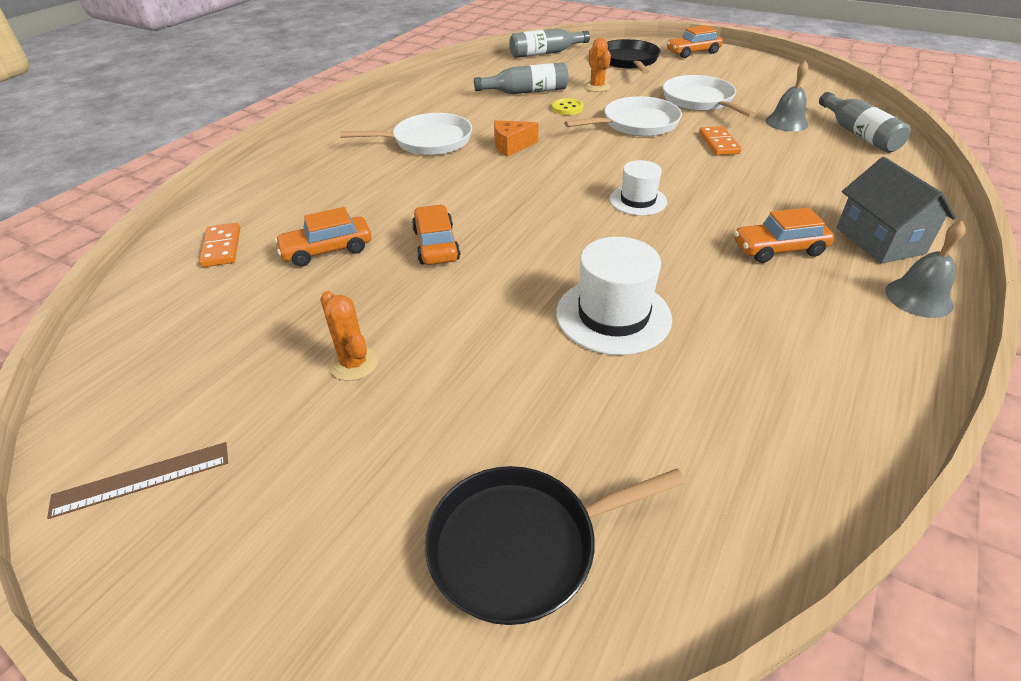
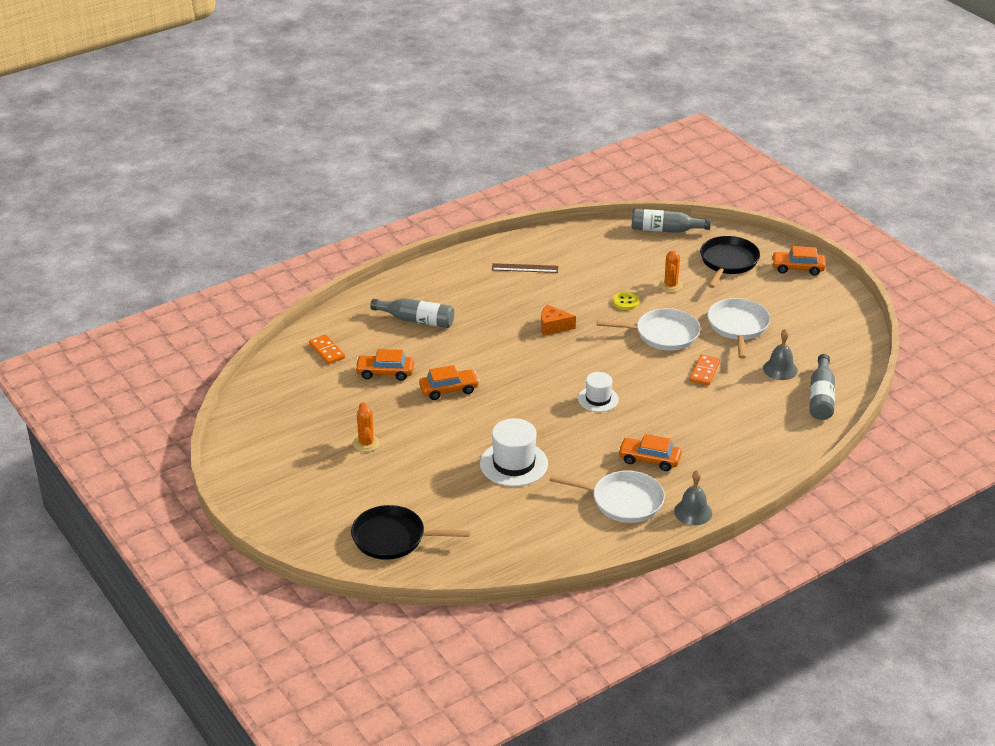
camera: 25 degrees right, 5 degrees down
(141, 479) = (255, 462): brown ruler -> brown ruler (525, 268)
(221, 247) = (327, 351): orange domino -> orange domino turned 45 degrees counterclockwise
(428, 141) = (498, 303): white pan -> white pan (623, 501)
(436, 245) = (449, 389): orange car -> orange car turned 60 degrees clockwise
(526, 92) = (609, 274): grey bottle -> grey bottle (417, 320)
(879, 240) = (718, 475): grey house -> none

